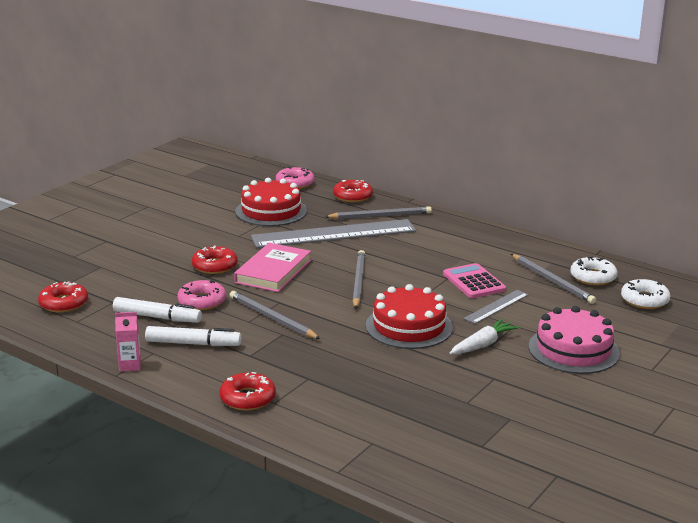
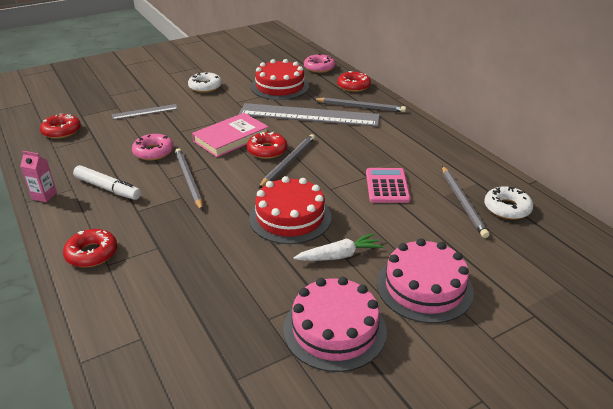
camera: 25 degrees right, 10 degrees up
(157, 317) = (108, 158): white marker -> none
(214, 266) = (193, 123): red donut -> red donut (267, 150)
(496, 306) = (386, 217): grey ruler -> grey ruler (145, 112)
(528, 395) = (334, 329): none -> pink cake
(644, 300) = (544, 248): white donut -> white donut (205, 87)

